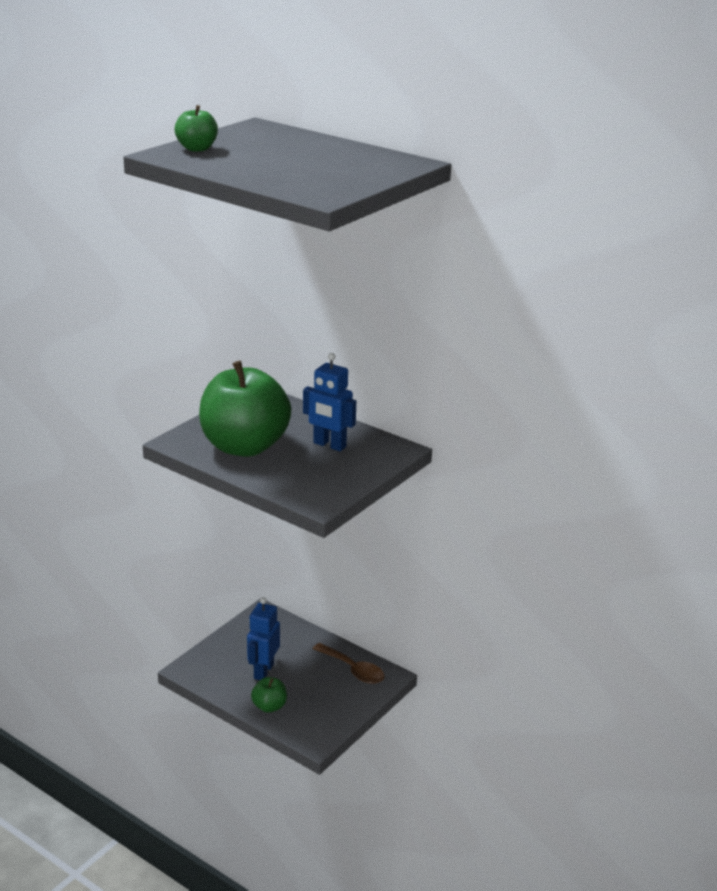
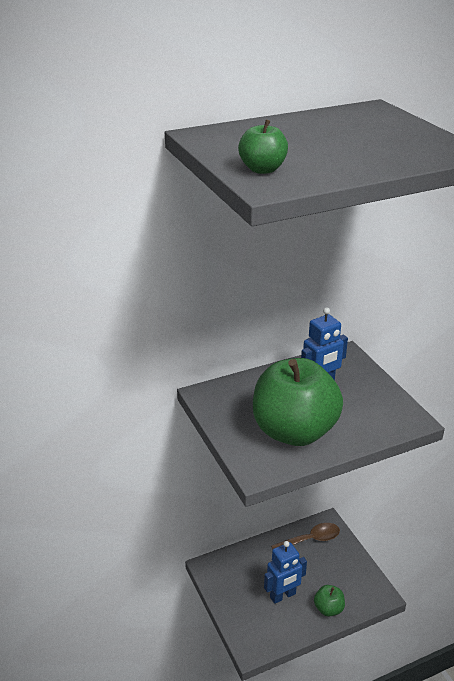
camera: 60 degrees left, 5 degrees up
(263, 671) = (283, 596): blue robot -> blue robot turned 75 degrees counterclockwise

